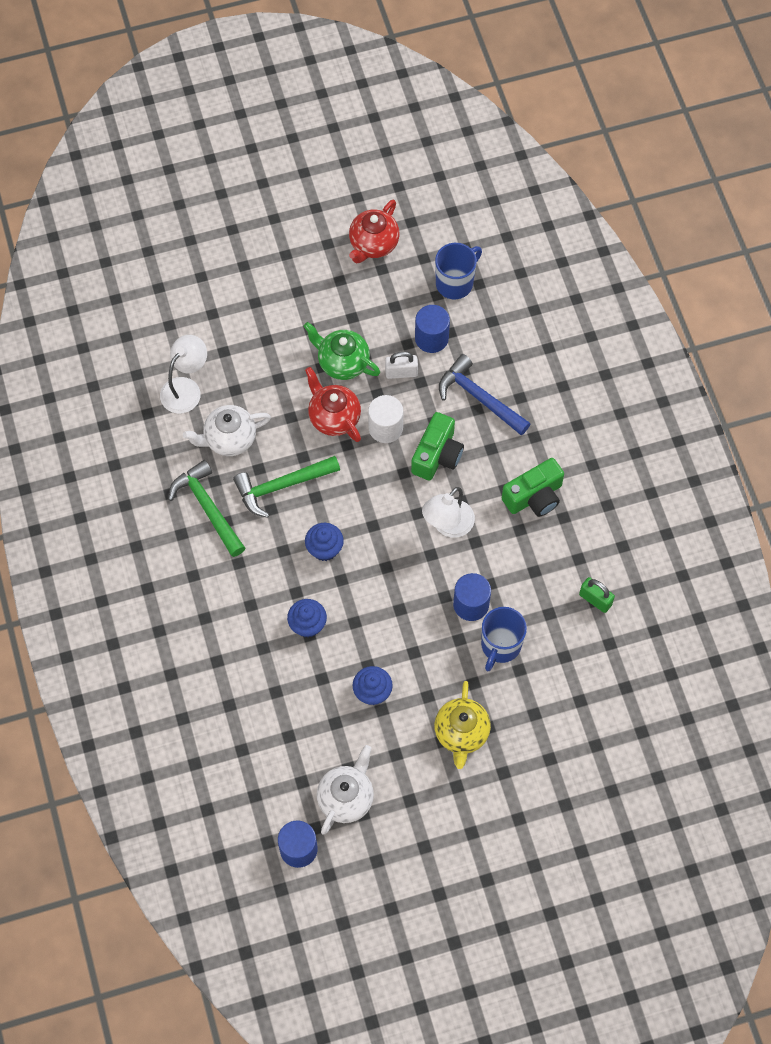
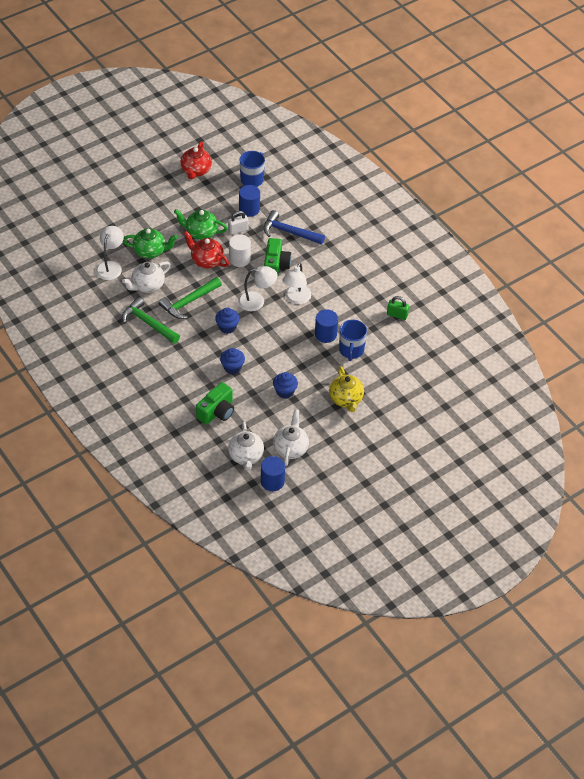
camera: 20 degrees left, 15 degrees down
(254, 377) = (150, 251): none -> green teapot
(274, 792) = (246, 456): none -> white teapot
(386, 514) = (257, 301): none -> white lamp
(534, 496) = (341, 273): green camera -> green camera (217, 412)

